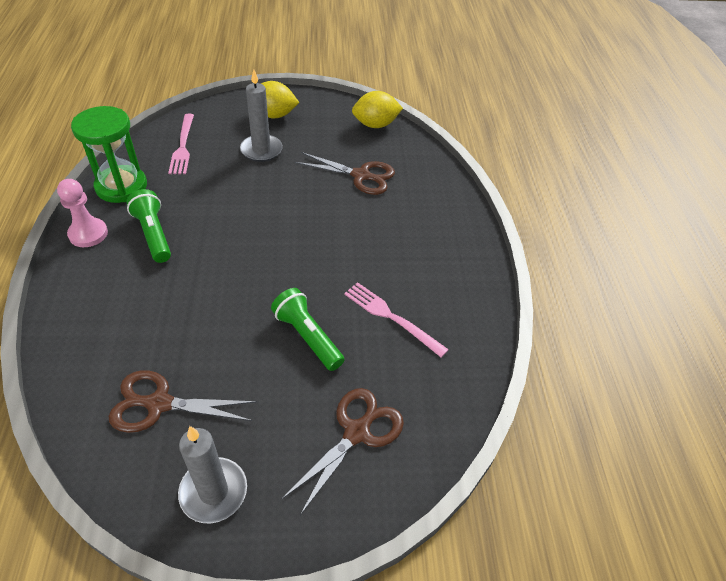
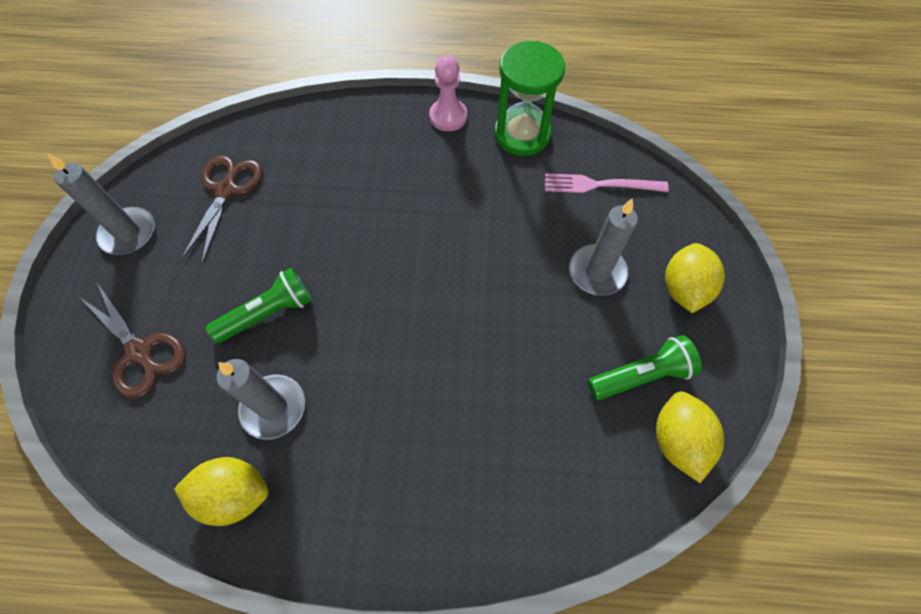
camera: 100 degrees right, 15 degrees up
(153, 234) = (442, 169): green flashlight -> green flashlight (641, 375)
(361, 176) = (543, 401): brown scissors -> none
(391, 317) = (273, 407): pink fork -> grey candle
(461, 329) = (234, 494): none -> yellow lemon

